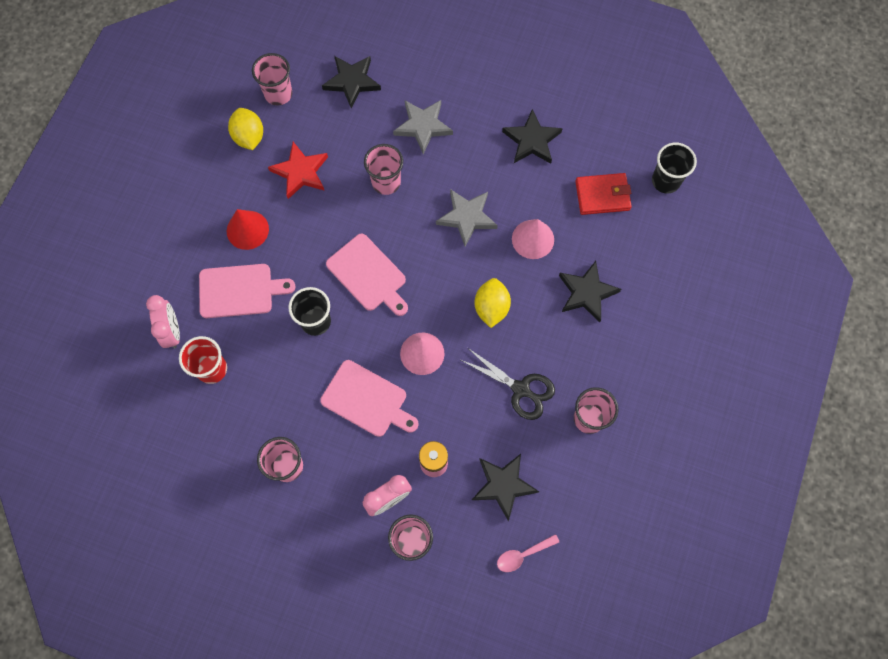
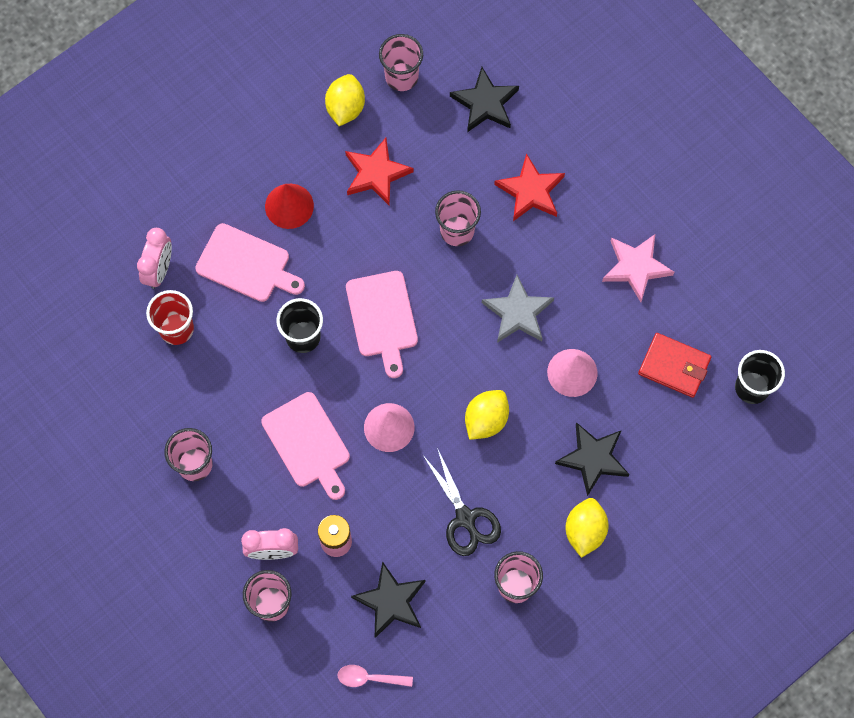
camera: 30 degrees right, 0 degrees up
(423, 126) = (530, 191): grey star -> red star
(532, 140) = (636, 267): black star -> pink star
(614, 349) = (585, 531): none -> yellow lemon

